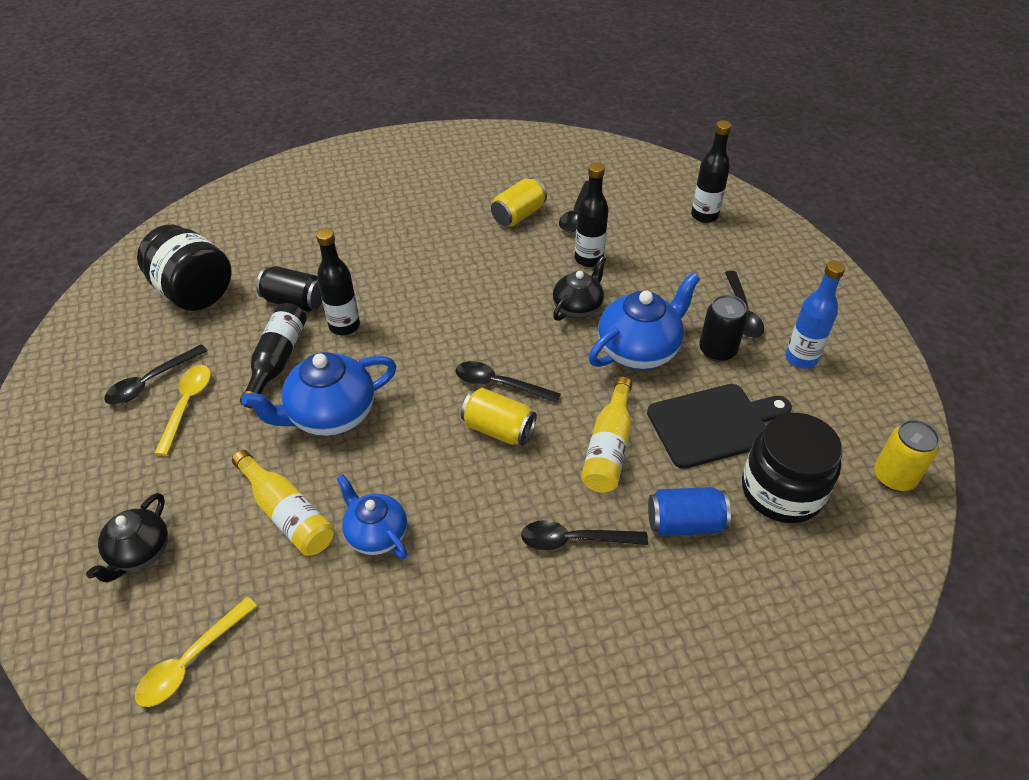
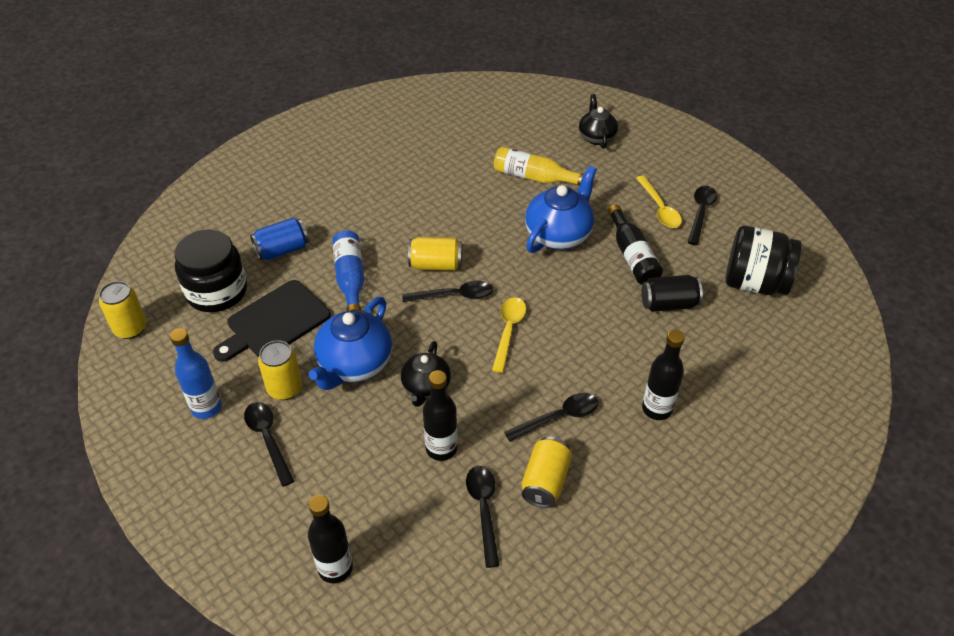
camera: 155 degrees right, 0 degrees up
(191, 660) = (523, 112): yellow spoon -> yellow spoon (508, 331)
(344, 326) = (609, 298): black bottle -> black bottle (657, 409)
(376, 534) = (473, 185): blue teapot -> none
(574, 540) = (351, 219): black spoon -> black spoon (558, 417)
(608, 448) = (350, 279): yellow bottle -> blue bottle
(717, 350) = (285, 388): black can -> yellow can

